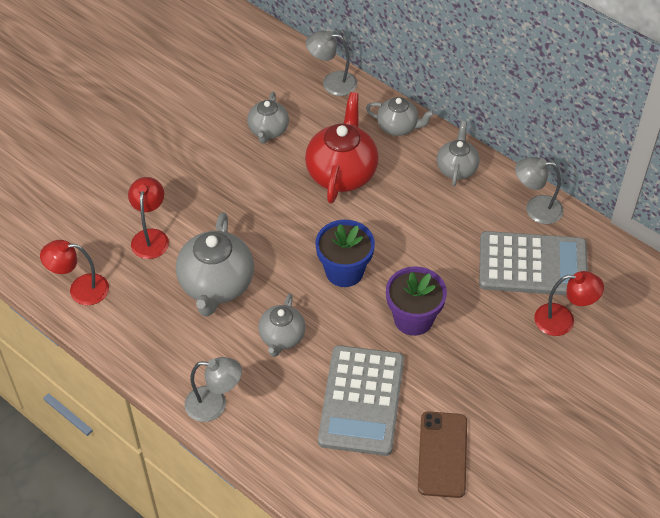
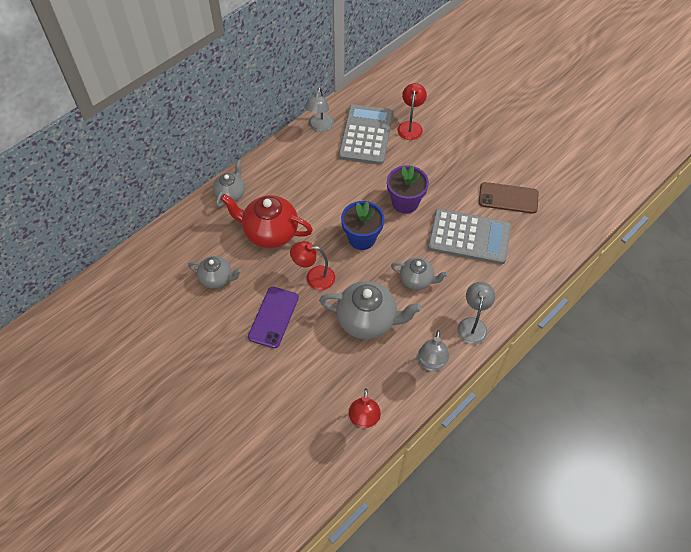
camera: 85 degrees left, 5 degrees up
(151, 237) = (315, 366): red lamp -> red lamp (314, 277)
(217, 190) = (273, 317): none -> purple phone
(332, 83) = (175, 232): grey lamp -> grey lamp (431, 364)
(456, 168) = (277, 164): grey teapot -> none

